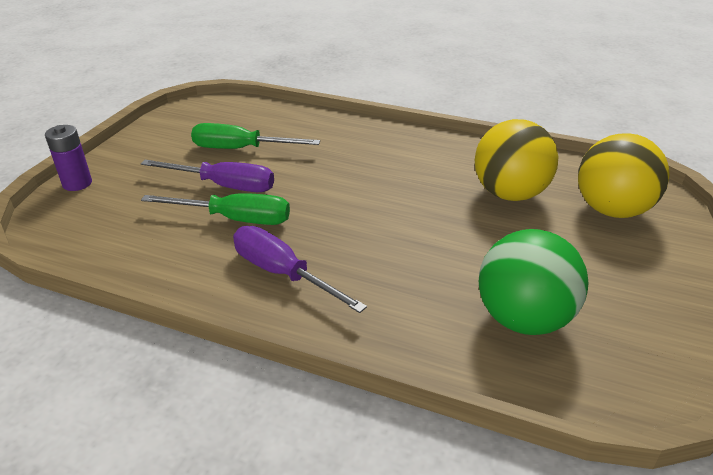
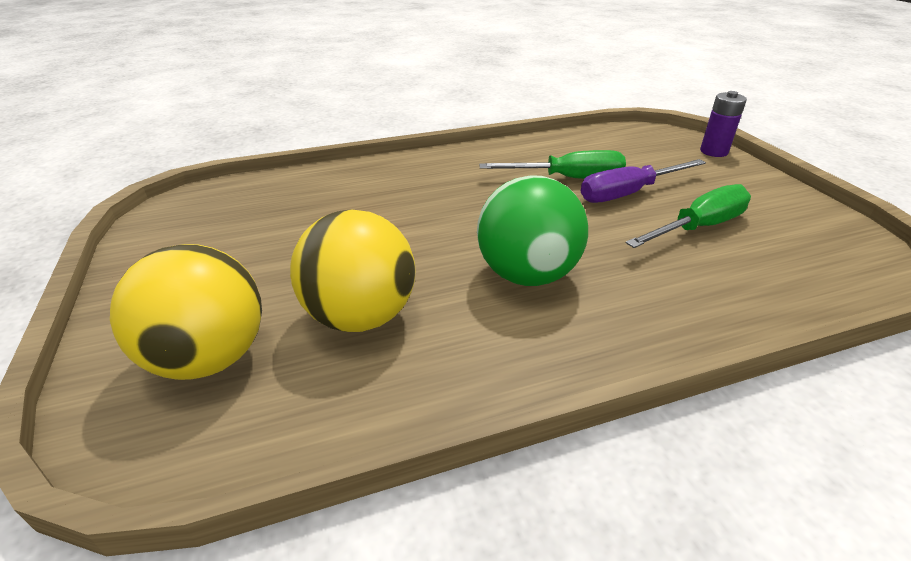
camera: 140 degrees right, 0 degrees up
(235, 219) = (568, 178): green screwdriver -> green screwdriver turned 150 degrees counterclockwise
(283, 274) = (476, 167): purple screwdriver -> none
(523, 319) = (281, 208): green ball -> green ball (527, 275)

